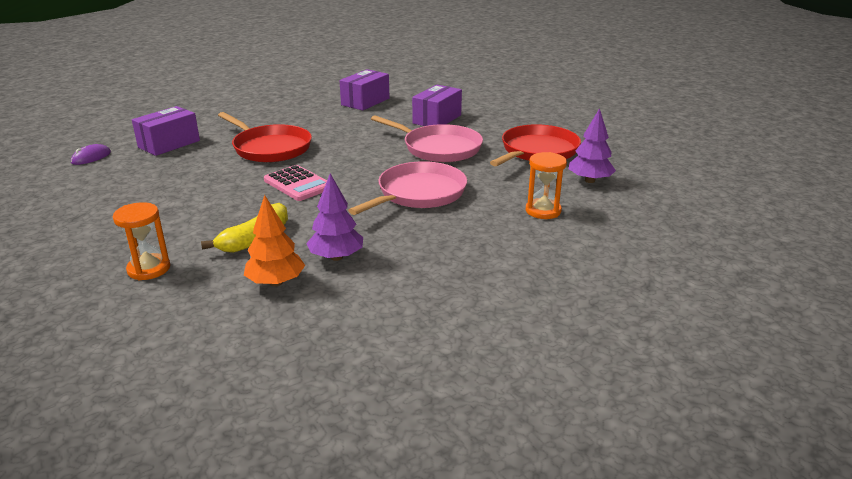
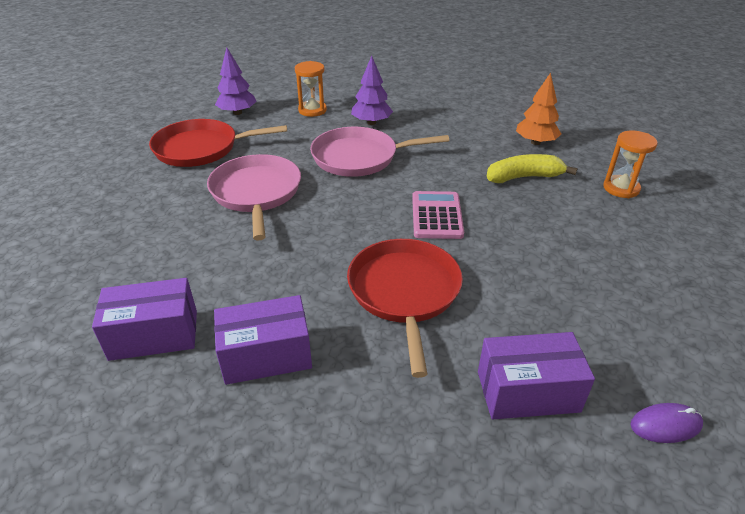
camera: 135 degrees left, 10 degrees up
(336, 257) = (481, 140): purple tree -> purple tree (371, 122)
(437, 119) = (169, 236): purple box -> purple box (266, 355)

